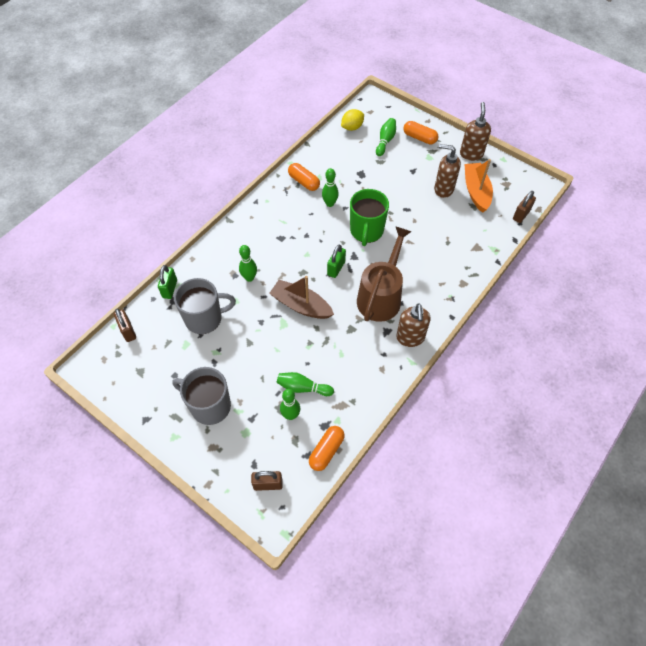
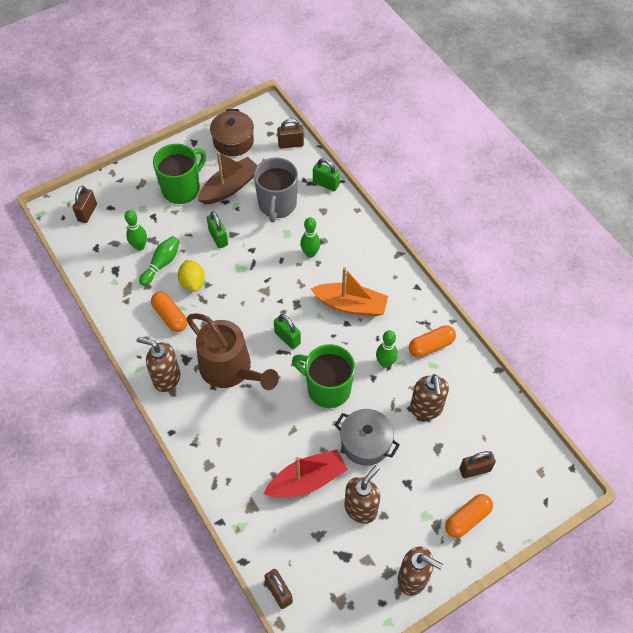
camera: 110 degrees right, 0 degrees up
(136, 382) = (233, 141): none -> brown pot
(209, 406) = (182, 188): grey mug -> green mug
(257, 352) = (218, 238): none -> green padlock
(301, 305) = (254, 290): brown boat -> brown boat (229, 187)
(326, 451) = (91, 264): orange capsule -> orange capsule (170, 316)
(352, 127) = (514, 435): yellow lemon -> yellow lemon (192, 282)
(355, 173) = (426, 409): none -> brown soap dispenser
(385, 141) = (475, 469): green bowling pin -> brown padlock
(396, 198) = (365, 443): none -> grey pot
(441, 222) = (307, 480): none -> red boat
(476, 191) = (341, 551): orange boat -> orange boat (350, 305)

